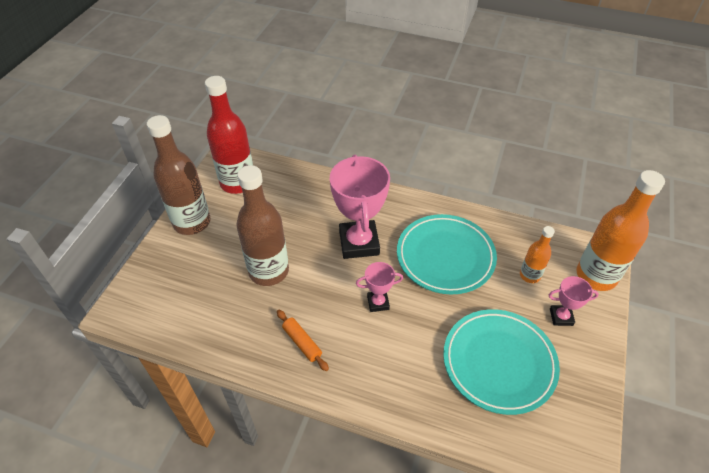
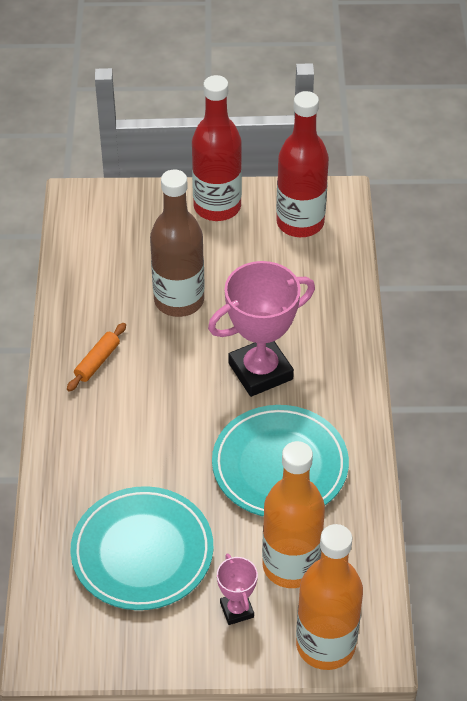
camera: 70 degrees right, 0 degrees up
(192, 222) = (217, 207): brown bottle -> red bottle
(378, 302) = (178, 415): pink trophy -> none
(529, 275) = (291, 565): orange bottle -> orange bottle, size x1.93

